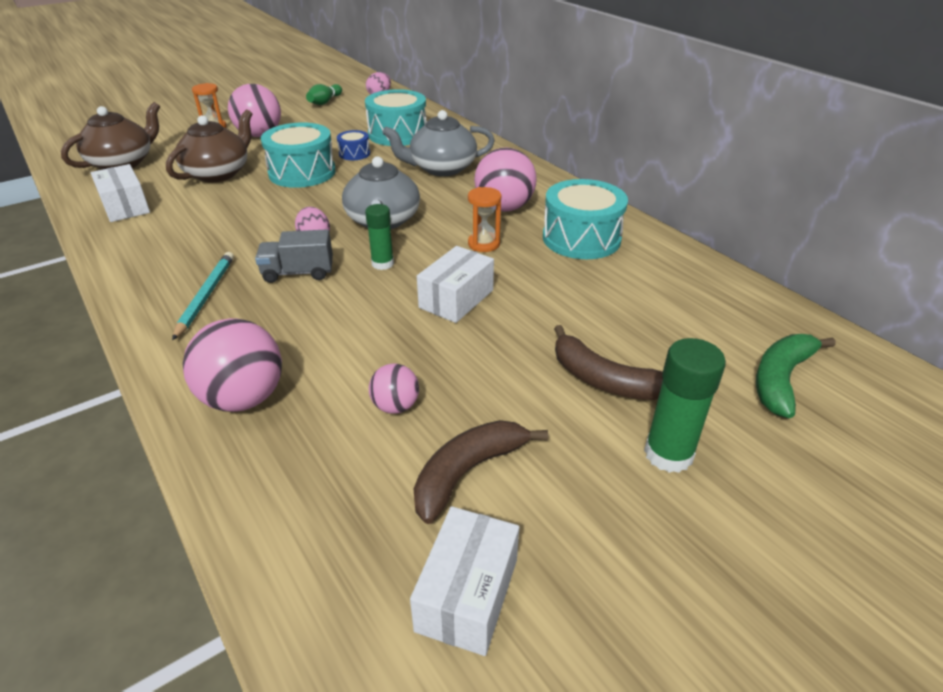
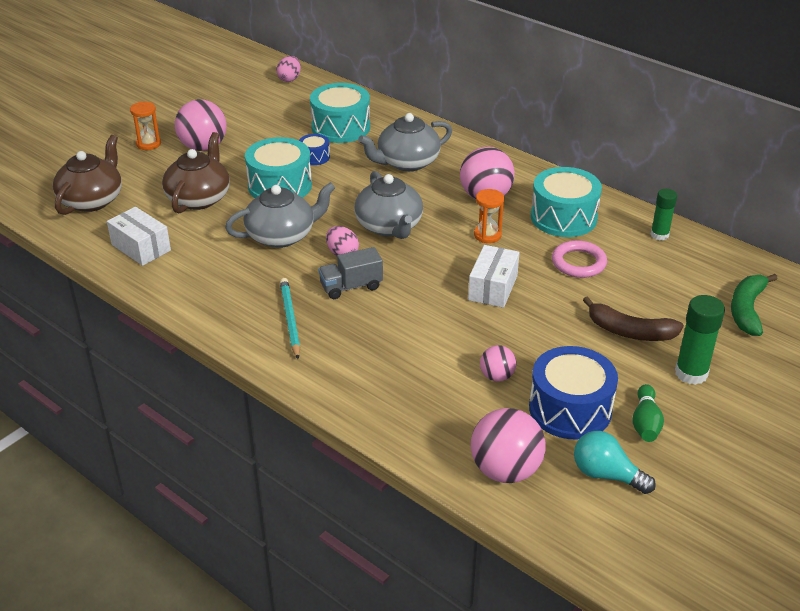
camera: 15 degrees left, 0 degrees up
(243, 398) = (384, 391): pink ball -> pink ball (505, 470)
(267, 215) = (282, 236): none -> grey teapot
(325, 102) = (239, 95): green bowling pin -> green bowling pin (645, 423)
(382, 264) = (415, 267): green glue stick -> green glue stick (659, 235)
(467, 472) = (570, 409): brown banana -> blue drum
(467, 594) = (606, 475): white box -> turquoise light bulb
(575, 287) = (578, 263): none -> pink ring

